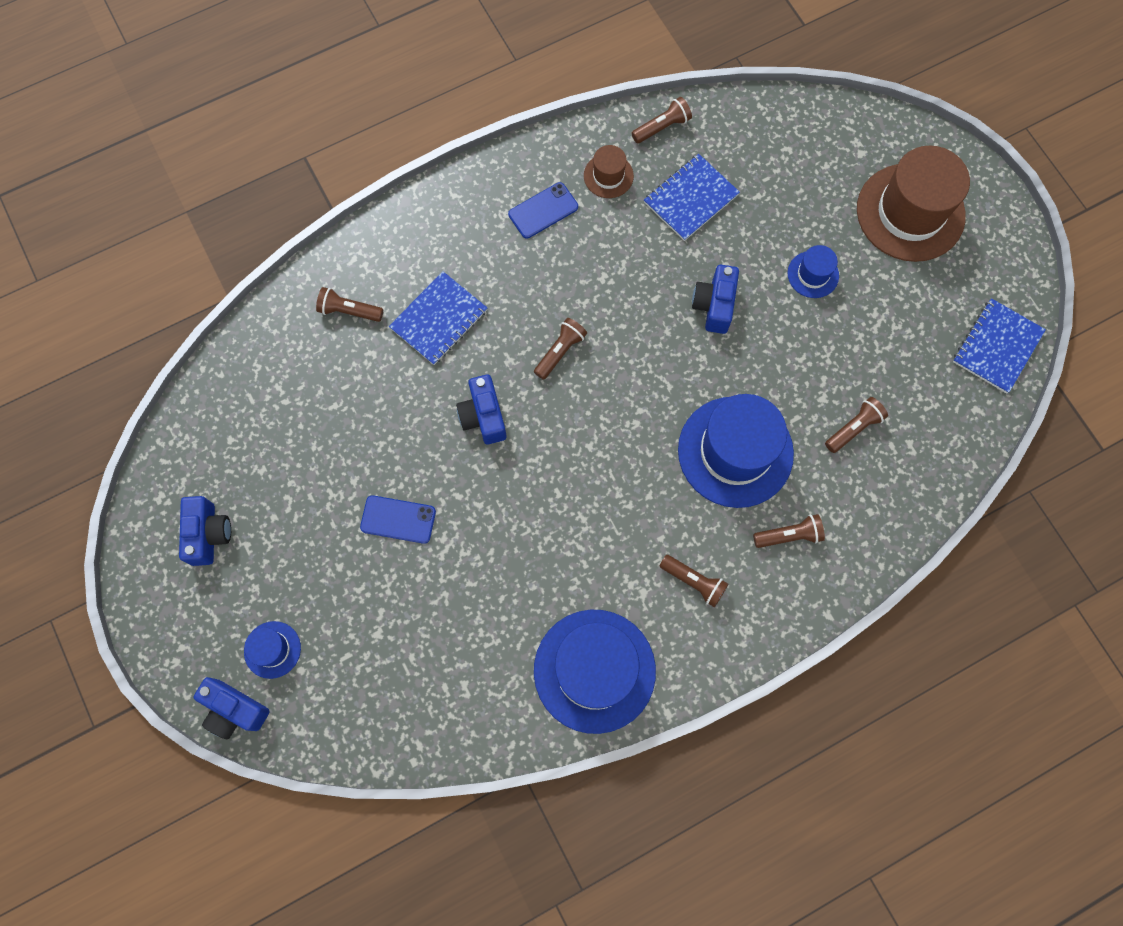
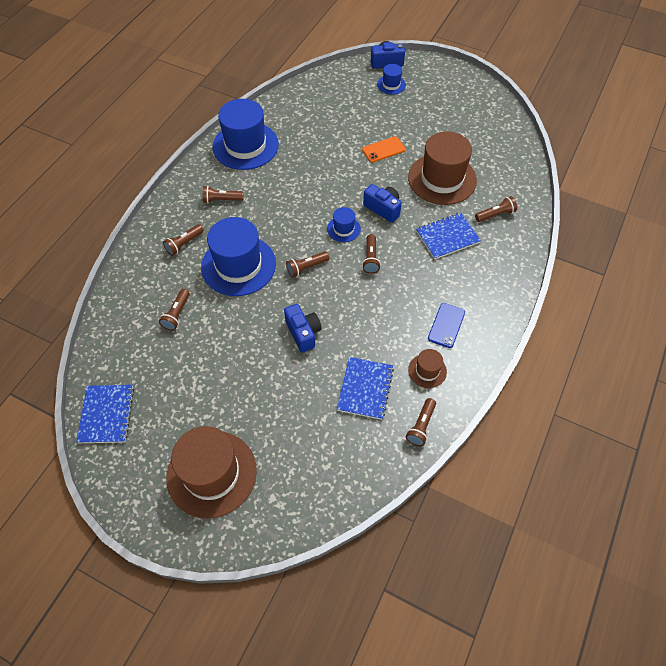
camera: 145 degrees right, 15 degrees down
(208, 534) = (459, 103): blue camera -> none
(363, 412) = (442, 179): none -> brown hat
(398, 519) = (383, 150): blue phone -> orange phone
(439, 319) = (447, 237): blue notebook -> blue notebook turned 60 degrees clockwise
(650, 391) = (306, 268): none -> brown flashlight
(813, 274) = (254, 388): blue hat -> blue hat (343, 229)

